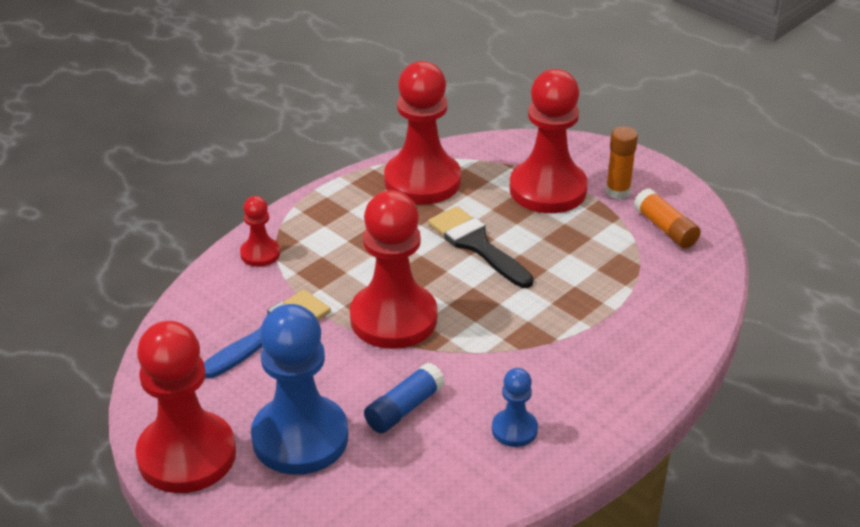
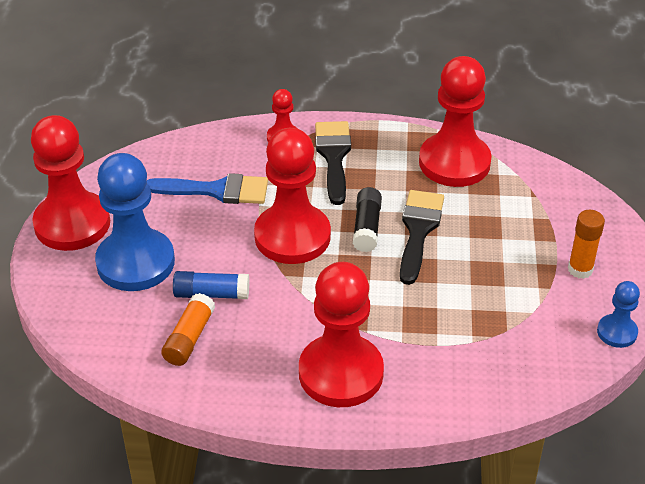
camera: 50 degrees right, 5 degrees up
(325, 239) = (333, 156): none -> black brush
(437, 270) = (367, 227): none -> black glue stick
(514, 429) = (248, 361): blue pawn -> blue pawn (617, 332)
(548, 189) = (531, 230): red pawn -> red pawn (341, 373)
(665, 228) = (570, 321): orange glue stick -> orange glue stick (189, 338)

